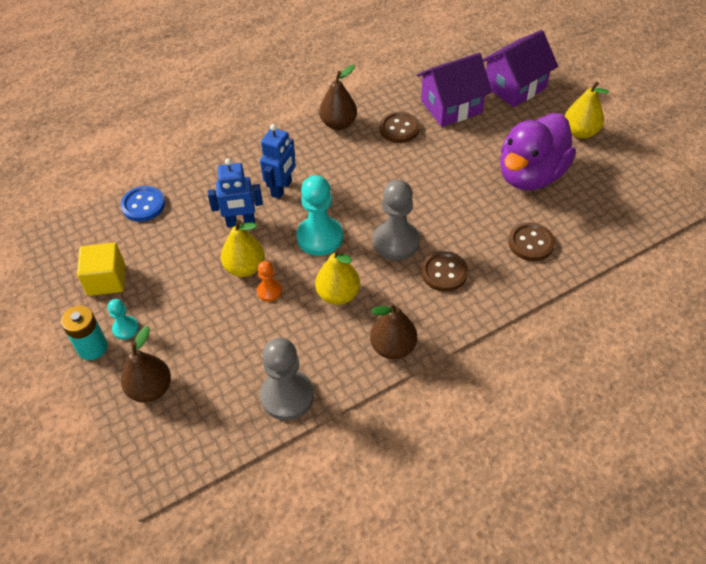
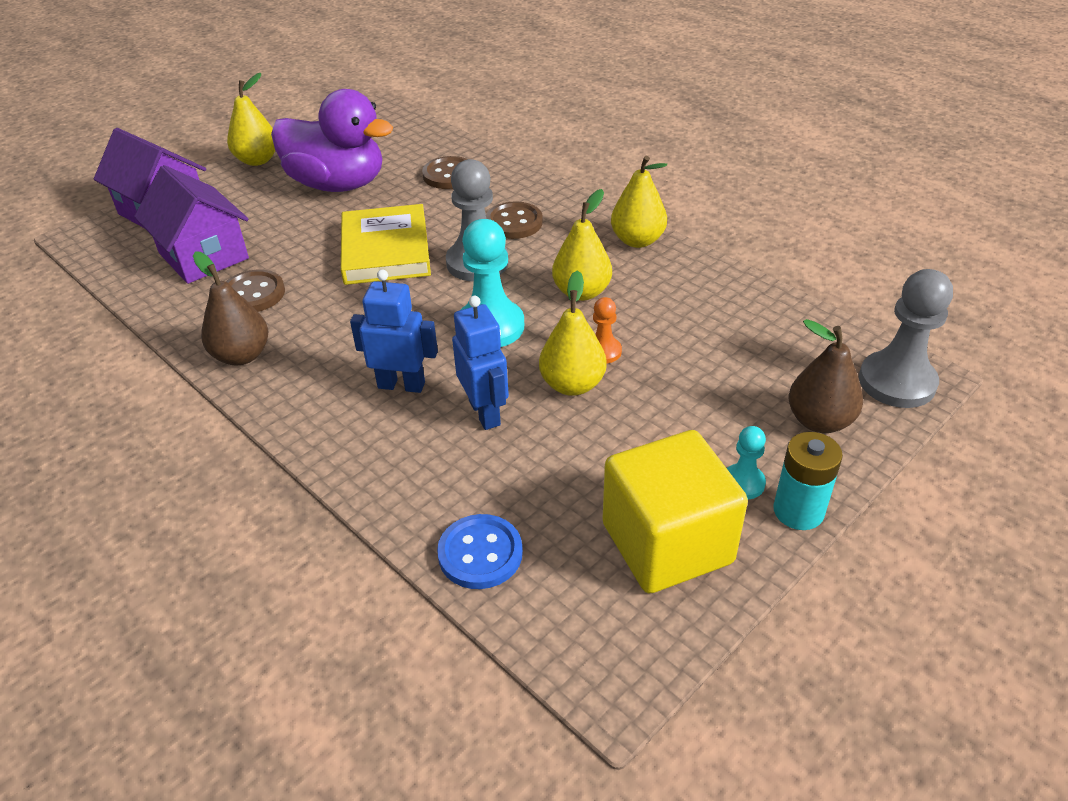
camera: 105 degrees left, 10 degrees down
(106, 280) = (667, 543): yellow cube -> yellow cube, size x1.51
(287, 396) = (748, 301): grey pawn -> grey pawn (897, 382)
(393, 347) = (637, 240): brown pear -> yellow pear
(429, 194) = (386, 250): none -> yellow book

